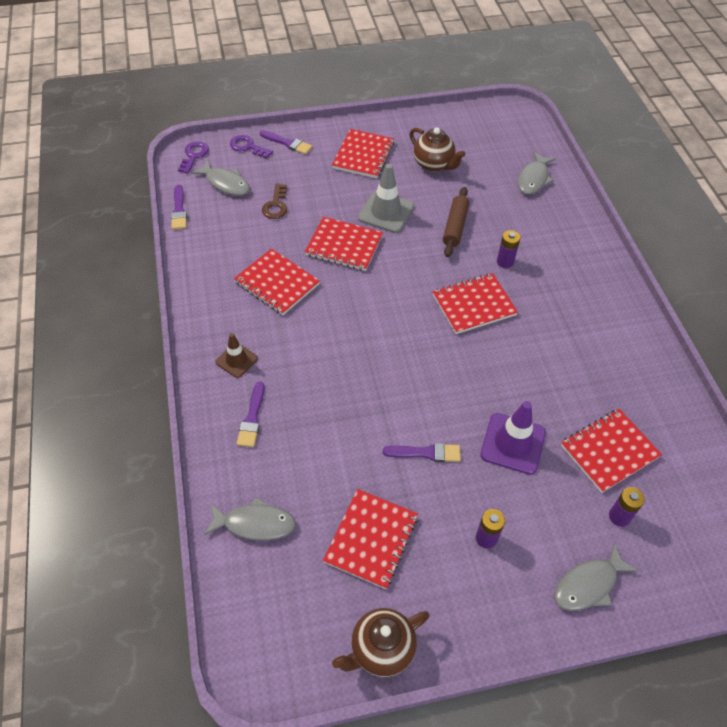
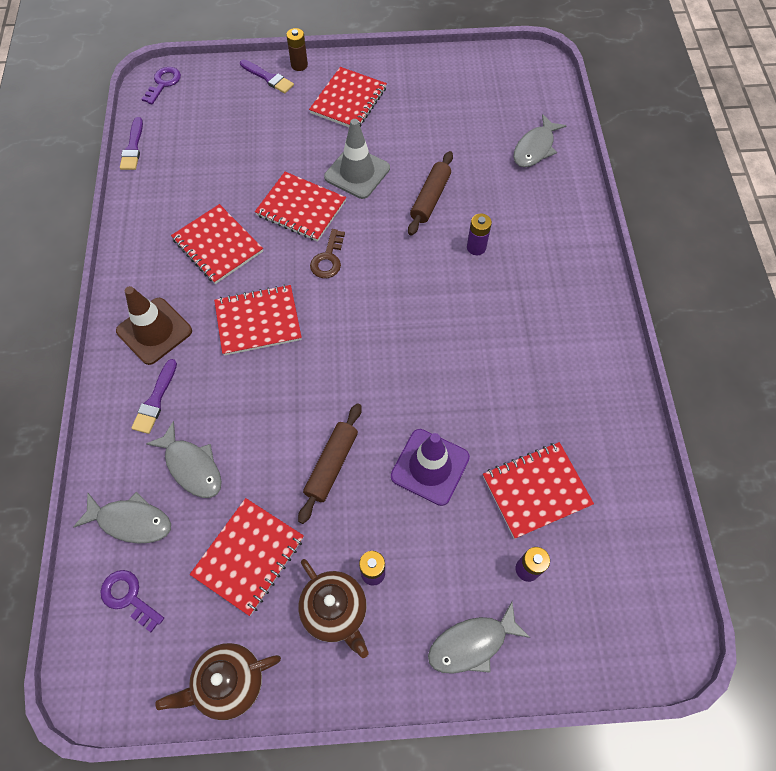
camera: 10 degrees right, 10 degrees up
(225, 183) = (190, 120): grey fish -> grey fish (192, 466)
(236, 360) = (154, 331): brown traffic cone -> brown traffic cone, size x1.64
(247, 147) = (224, 78): purple key -> purple key (128, 597)
(276, 205) = (238, 152): brown key -> brown key (328, 259)
(312, 131) = (299, 65): none -> brown battery
(426, 453) = (332, 465): purple brush -> brown rolling pin
(433, 164) = (425, 119): brown teapot -> brown teapot (335, 611)
(474, 305) = (428, 296): red notebook -> red notebook (258, 321)

